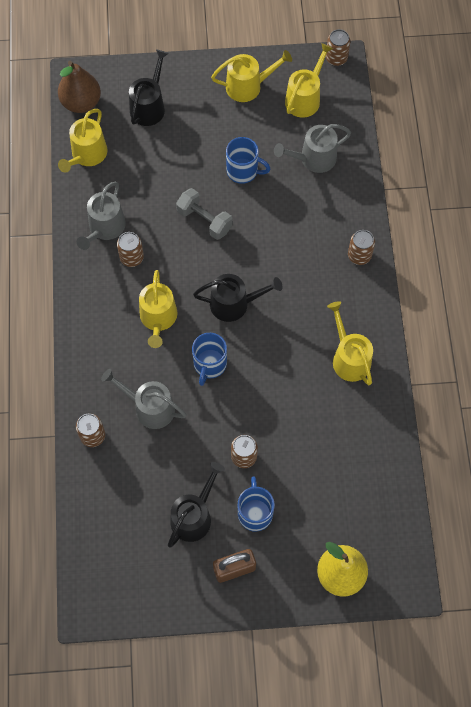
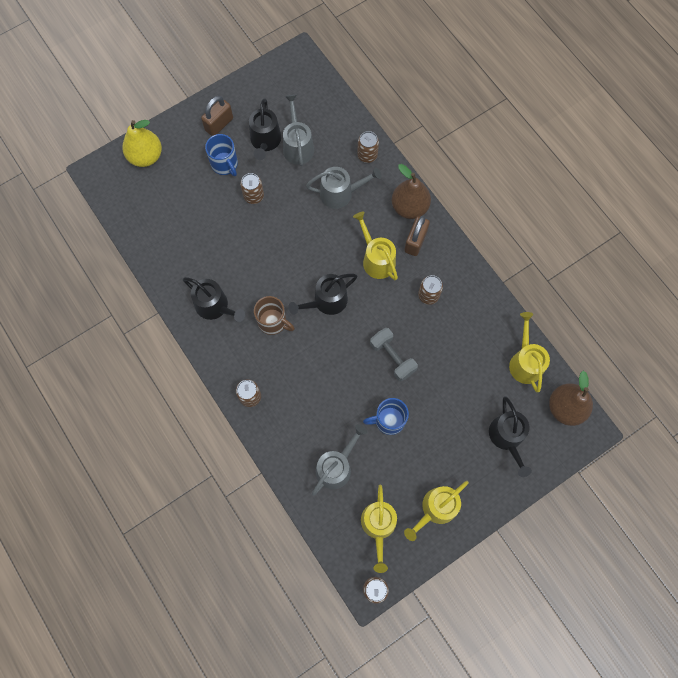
camera: 150 degrees right, 5 degrees up
(88, 353) = (409, 207): none -> brown pear
(105, 228) = (465, 307): grey watering can -> grey watering can (297, 146)
(107, 315) = (415, 241): none -> brown padlock
(204, 220) = (392, 357): grey dumbbell -> grey dumbbell turned 45 degrees clockwise
(209, 365) = (317, 246): blue mug -> none
(299, 312) = (273, 322): none -> brown mug
(349, 358) = (215, 306): yellow watering can -> black watering can

